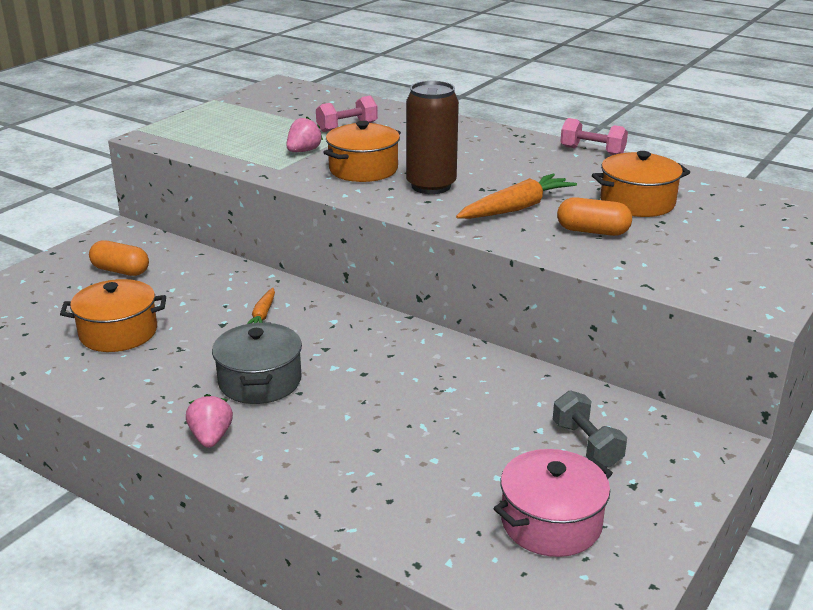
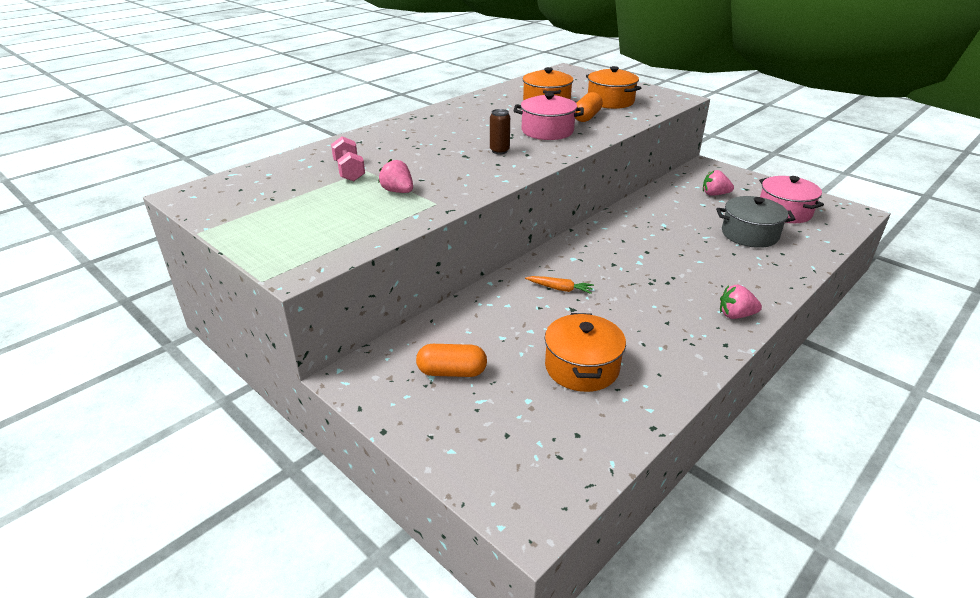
camera: 80 degrees left, 5 degrees up
(120, 271) = (452, 372): orange capsule -> orange capsule turned 60 degrees clockwise
(260, 381) = (660, 293): grey pot -> grey pot (749, 234)
(363, 169) = (455, 170): orange pot -> orange pot (610, 101)
(431, 186) = (499, 151): brown can -> brown can, size x0.51
(516, 208) = (547, 131): orange carrot -> pink pot
(586, 444) = (714, 194): grey dumbbell -> pink strawberry
(592, 151) = (457, 102): pink dumbbell -> none

